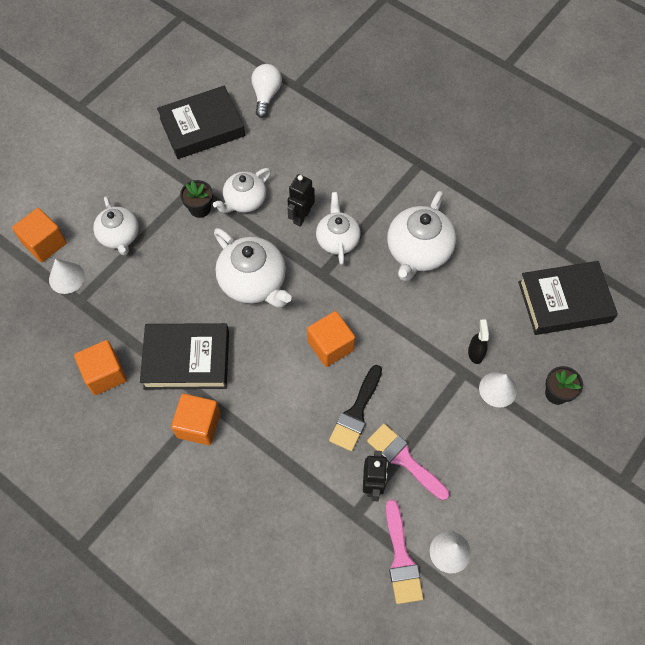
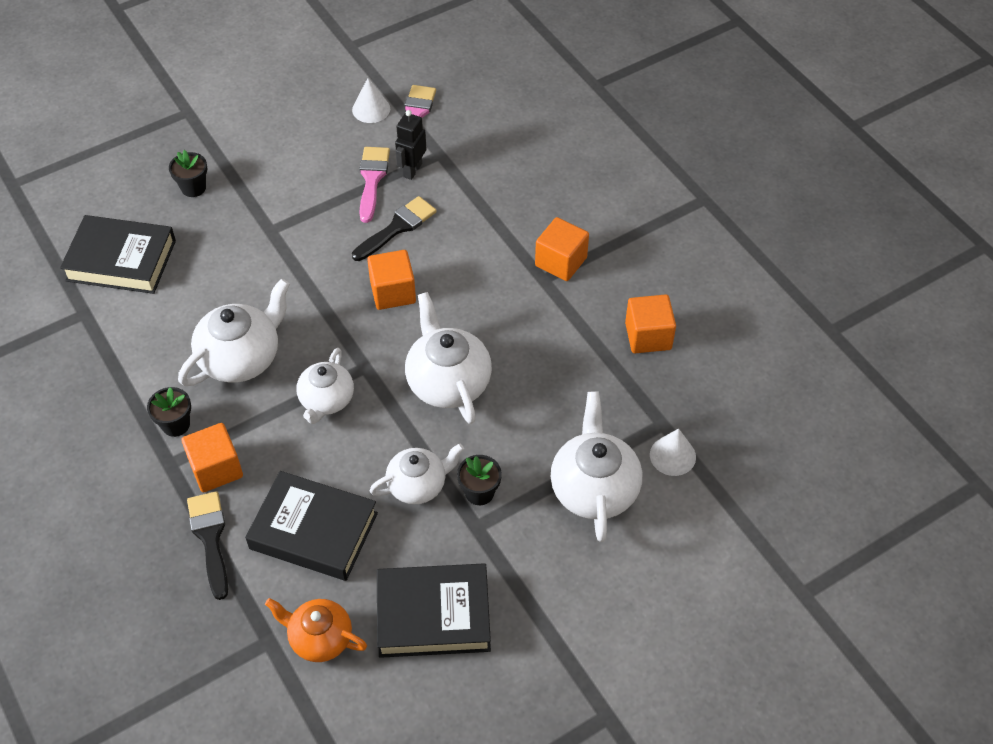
camera: 160 degrees left, 10 degrees down
(44, 243) = (694, 509): orange cube -> orange cube (216, 469)
(119, 236) = (594, 488): white teapot -> white teapot, size x1.52
(187, 359) = (553, 324): black book -> black book (313, 531)
(266, 95) = (320, 638): white light bulb -> orange teapot
(301, 217) = (356, 441): black robot -> none
(364, 127) = (210, 538): none -> black brush
(404, 459) = (372, 179): pink brush -> pink brush turned 150 degrees counterclockwise
(433, 189) = (176, 424): none -> black flower pot
(475, 353) = (247, 242): black spray bottle -> none
(498, 389) = (247, 207): white cone -> none

